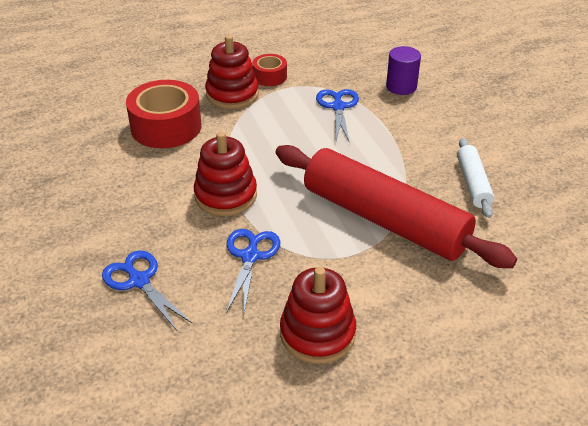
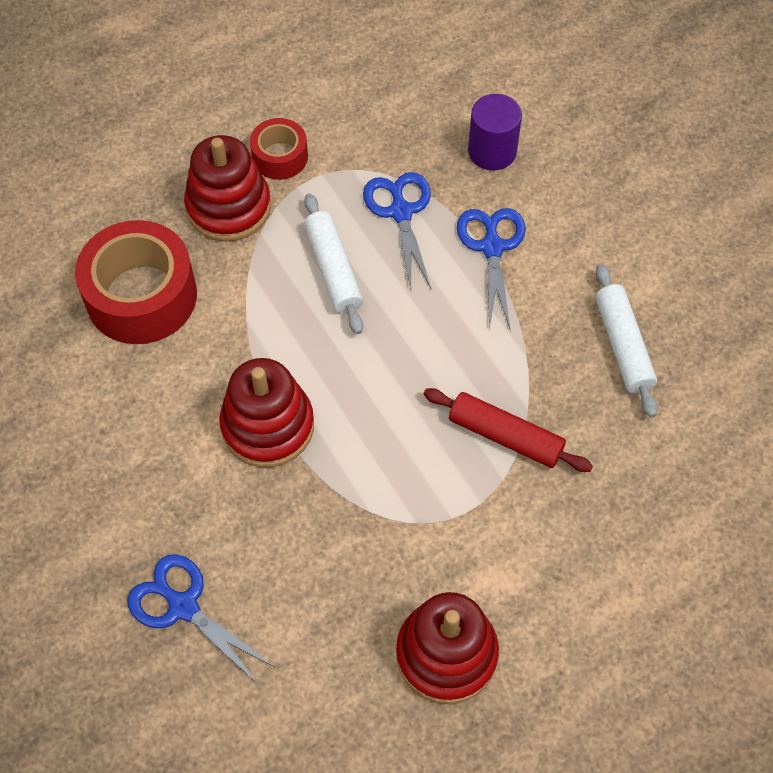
camera: 10 degrees left, 20 degrees up
(250, 256) = (329, 536): blue scissors -> blue scissors (492, 247)
(289, 128) = (333, 270): none -> white rolling pin
(384, 219) = (505, 436): red rolling pin -> red rolling pin, size x0.47

